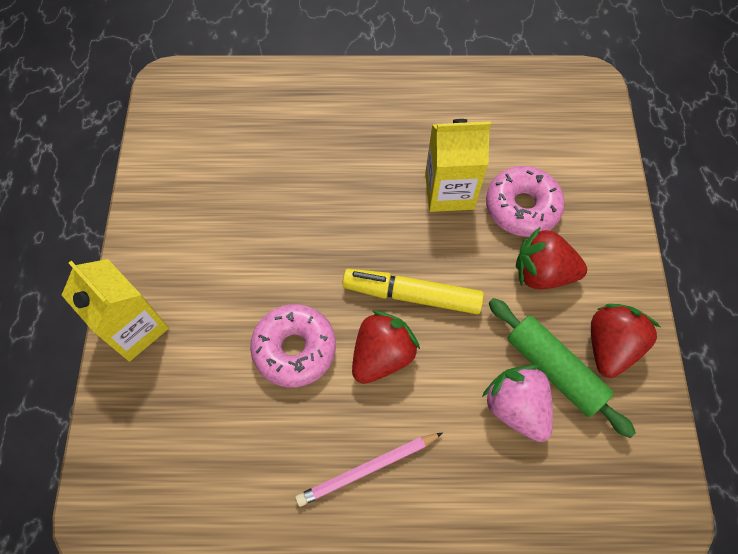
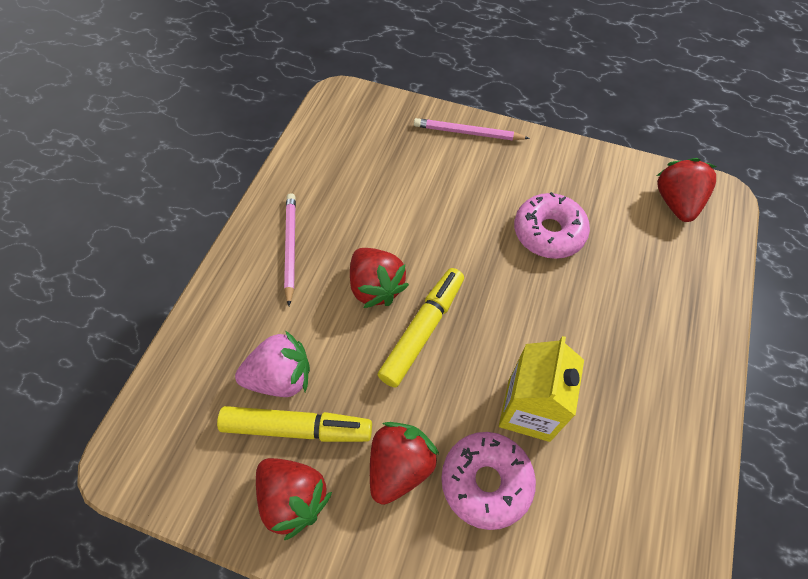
camera: 110 degrees right, 5 degrees down
(134, 328) = (468, 133): yellow carton -> pink pencil
(186, 115) = (676, 202): none -> red strawberry
(294, 349) = (409, 226): pink donut -> pink donut (548, 232)
(554, 369) = (297, 428): green rolling pin -> yellow marker

